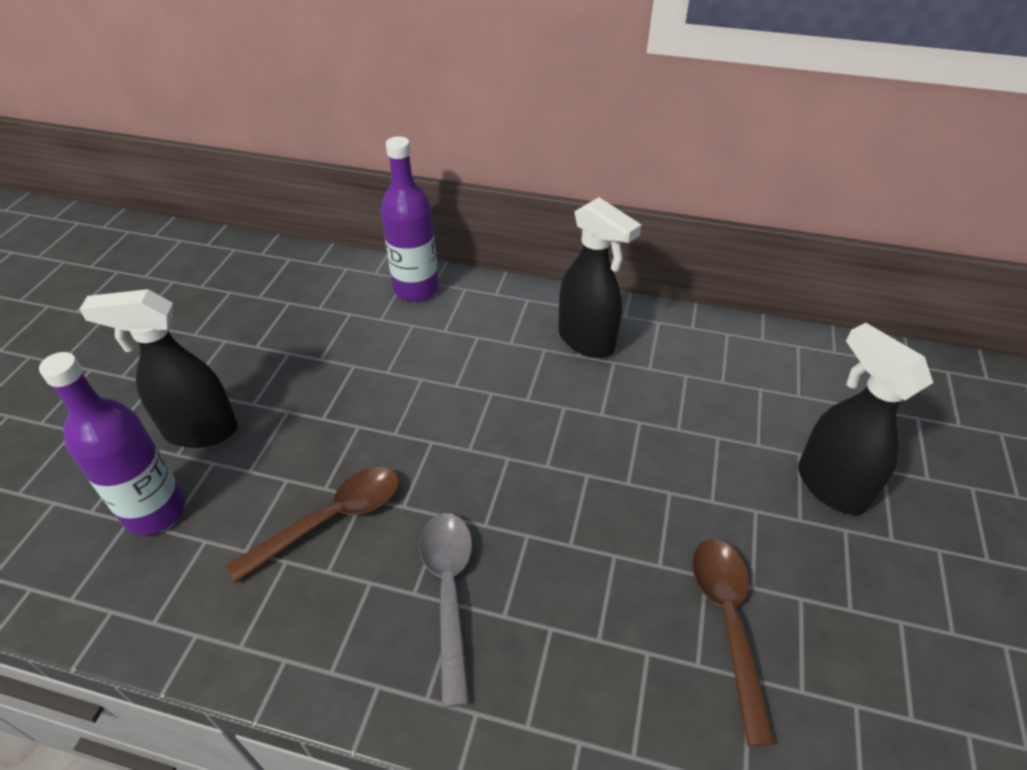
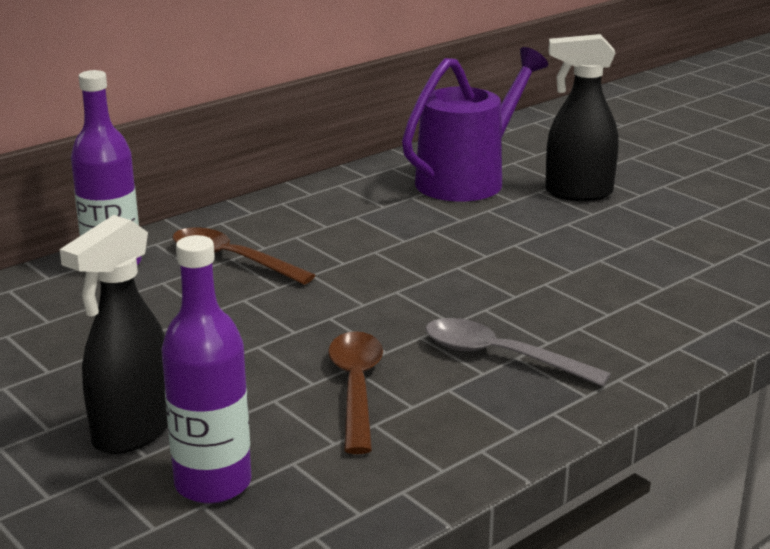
camera: 55 degrees left, 20 degrees down
(587, 341) = (315, 217): black spray bottle -> none
(728, 622) = (643, 266): brown spoon -> brown spoon (231, 260)
(761, 392) = (468, 179): none -> purple watering can

